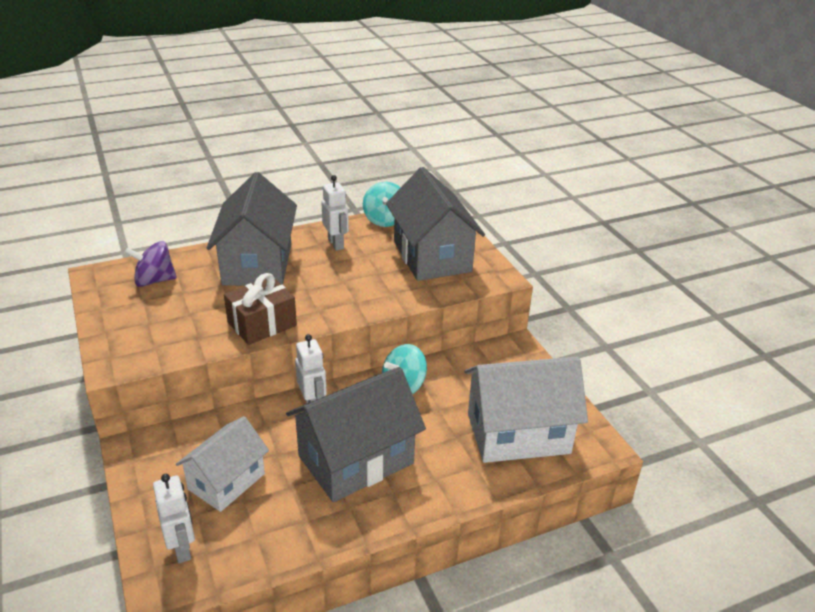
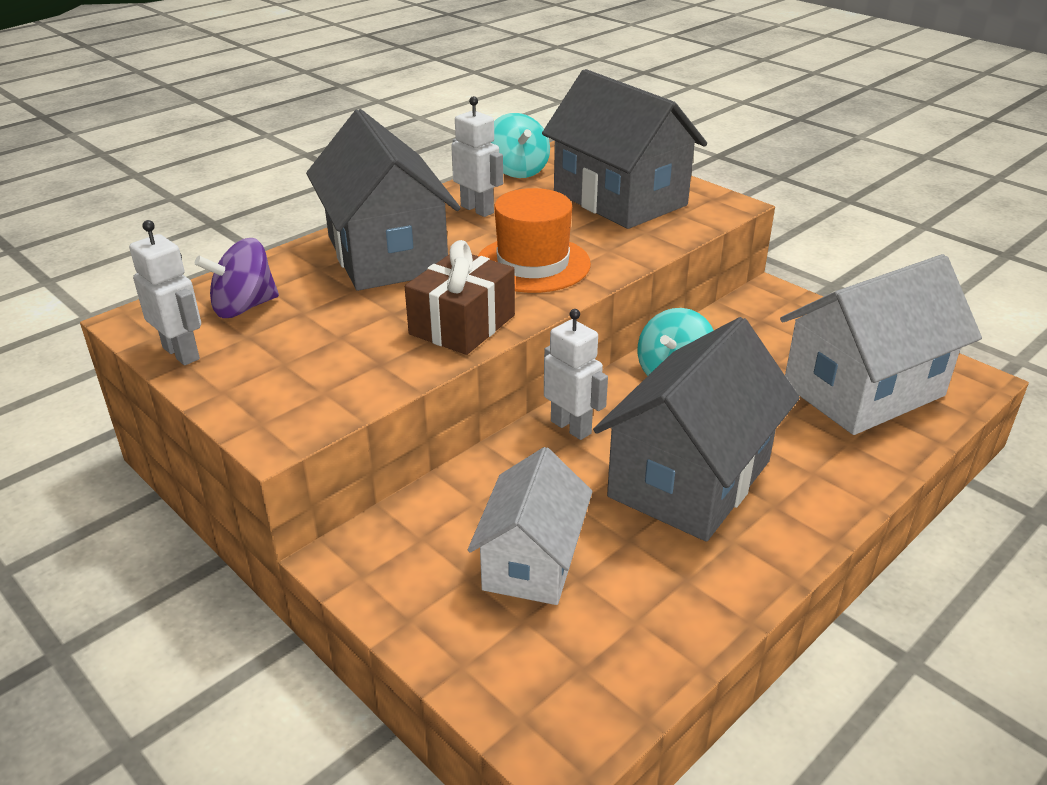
camera: 20 degrees left, 0 degrees up
(182, 548) = (541, 675): white robot -> white robot (182, 353)
(337, 292) = (533, 264): none -> orange hat

